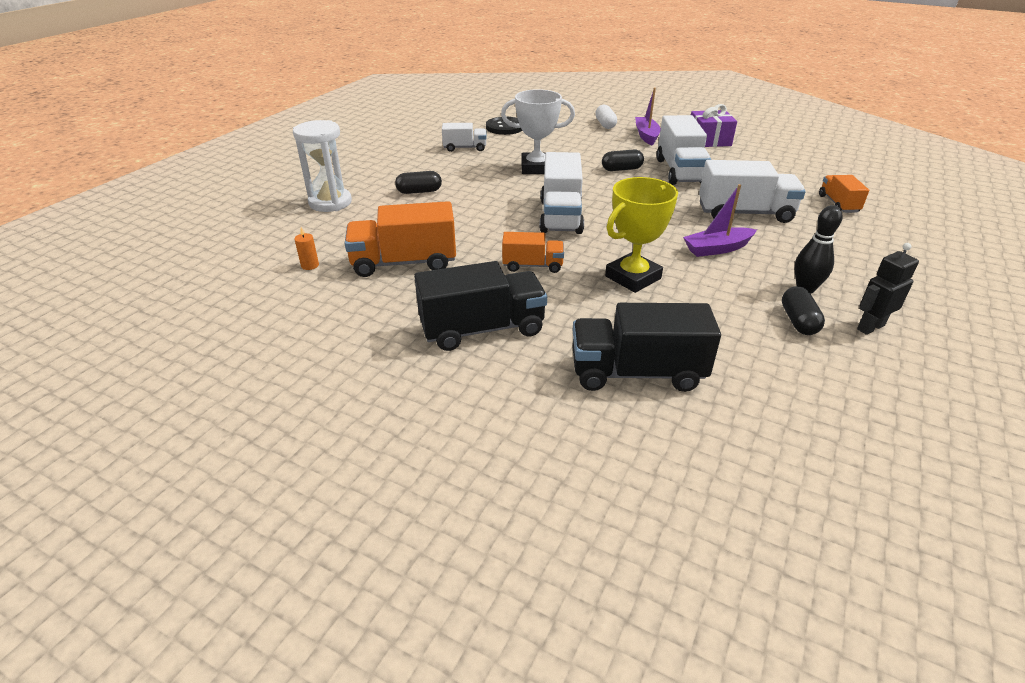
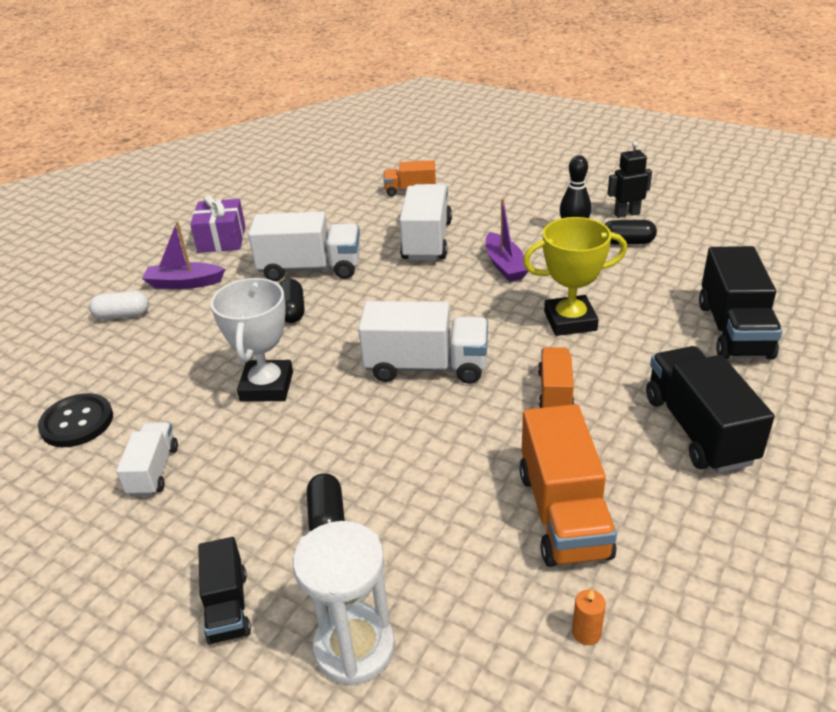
camera: 85 degrees left, 0 degrees up
(367, 173) = (228, 606): none -> black truck
(633, 277) = (570, 321): yellow trophy -> yellow trophy turned 60 degrees counterclockwise
(870, 327) = (626, 214): black robot -> black robot turned 105 degrees clockwise

